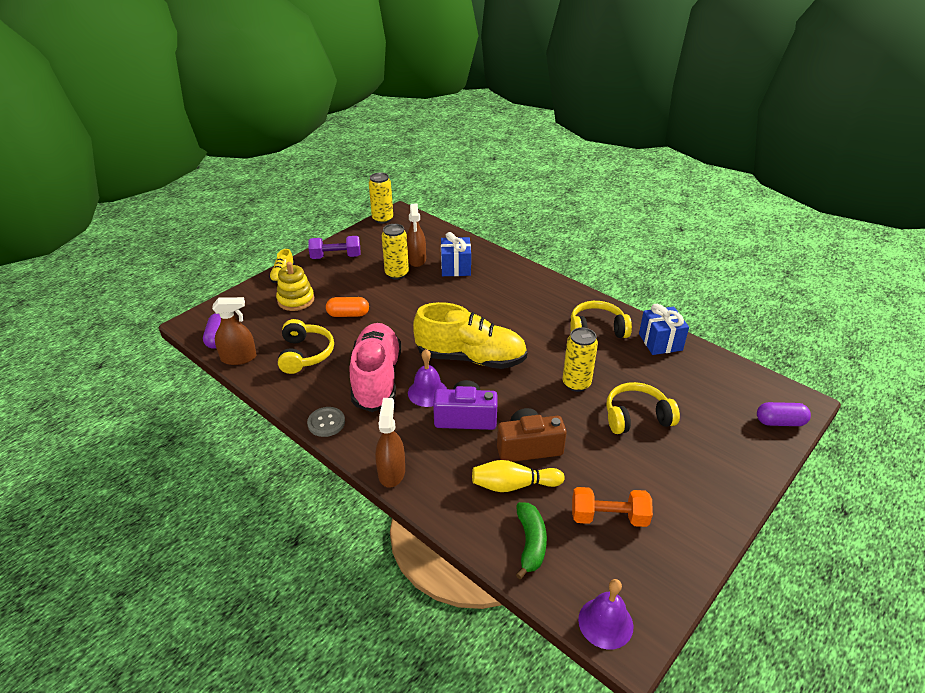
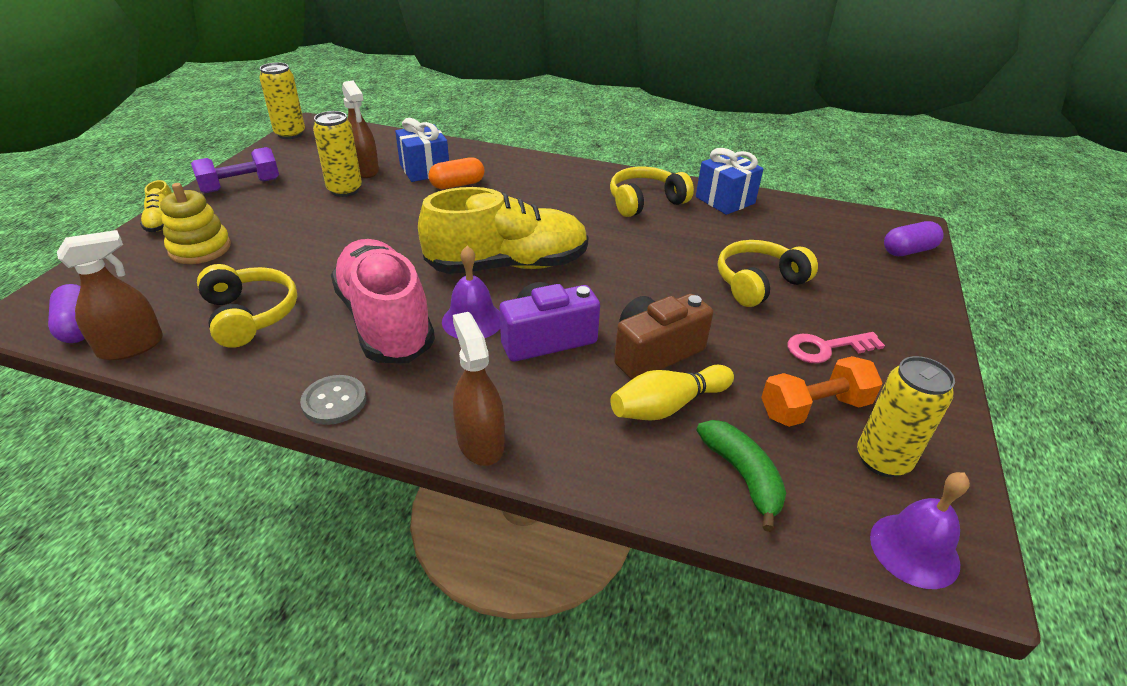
camera: 25 degrees left, 0 degrees up
(348, 314) = (296, 250): orange capsule -> orange capsule (457, 185)
(576, 383) = (662, 264): yellow can -> yellow can (882, 460)
(650, 479) = (826, 348): none -> pink key

